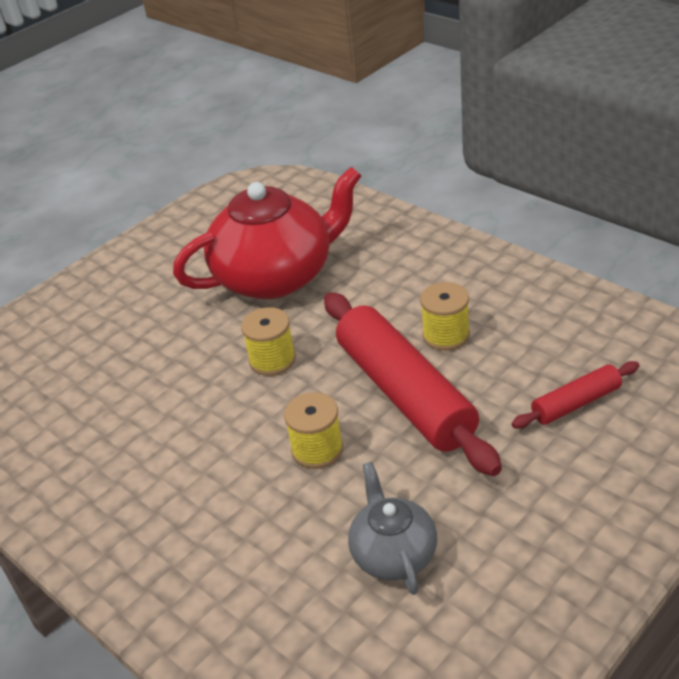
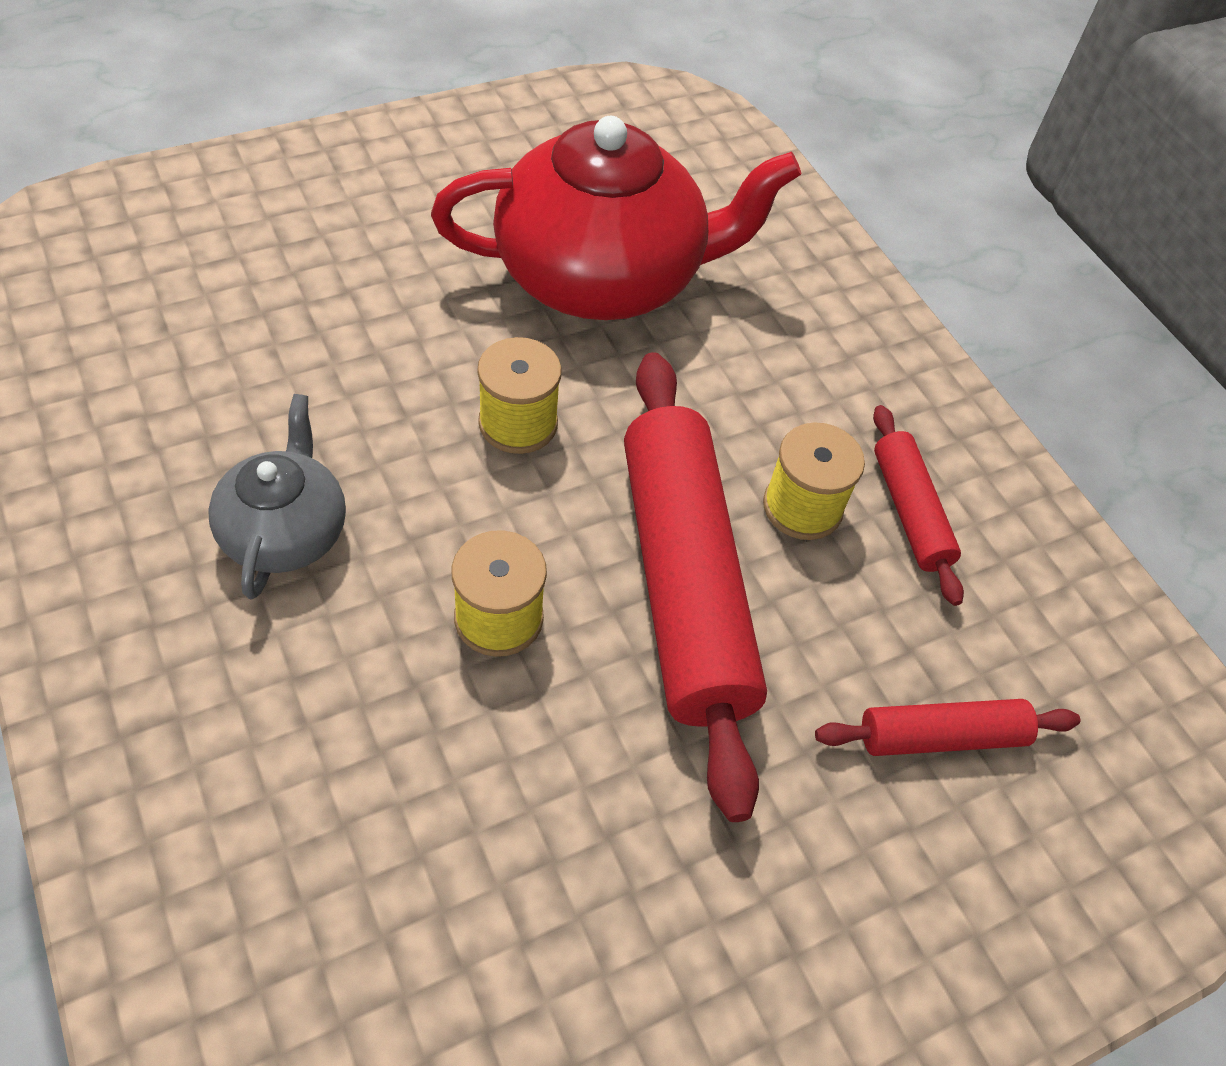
camera: 10 degrees right, 15 degrees up
(393, 553) = (511, 870): grey teapot -> grey teapot (285, 531)
(502, 314) = (910, 511): none -> red rolling pin

